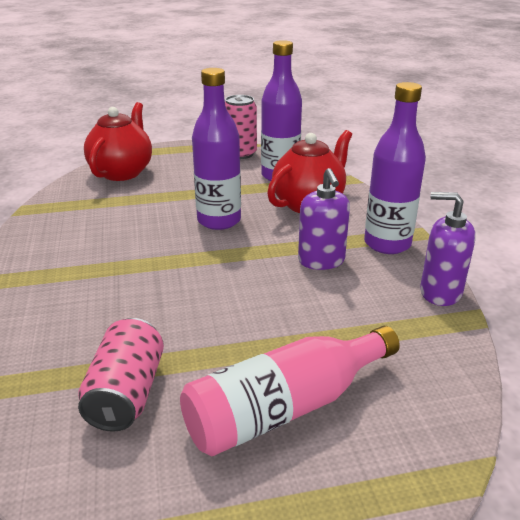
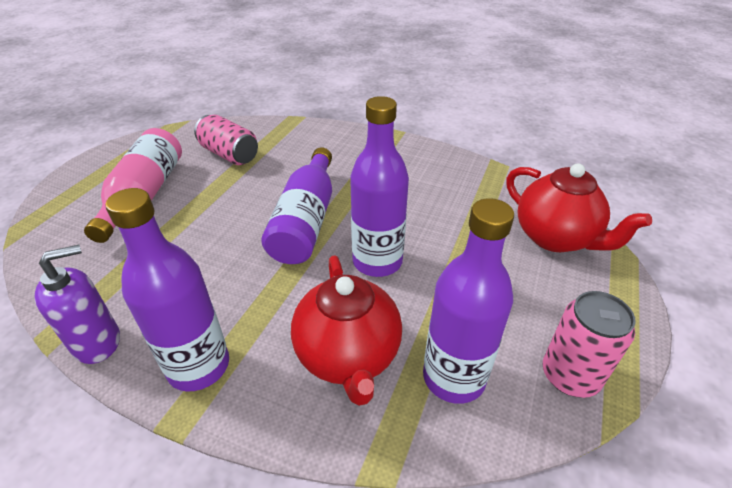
camera: 125 degrees right, 10 degrees up
(205, 269) = (306, 220): none -> purple bottle
(321, 261) = (236, 292): purple soap dispenser -> none

